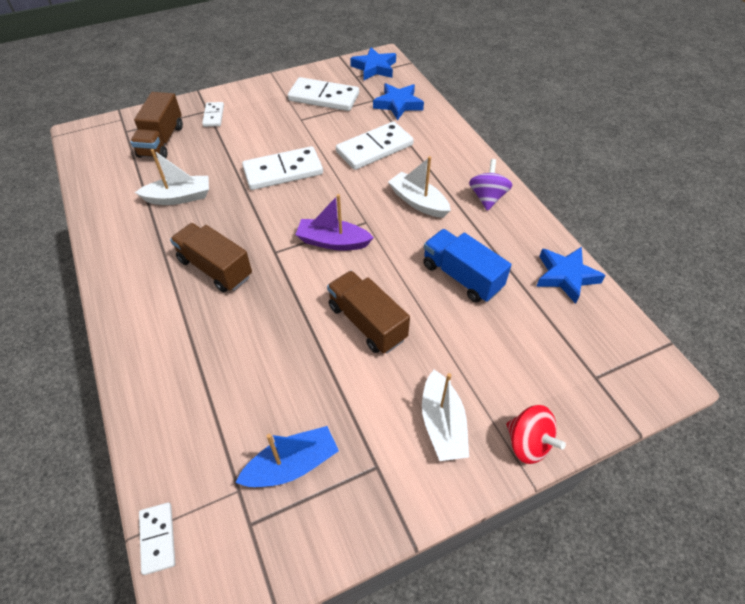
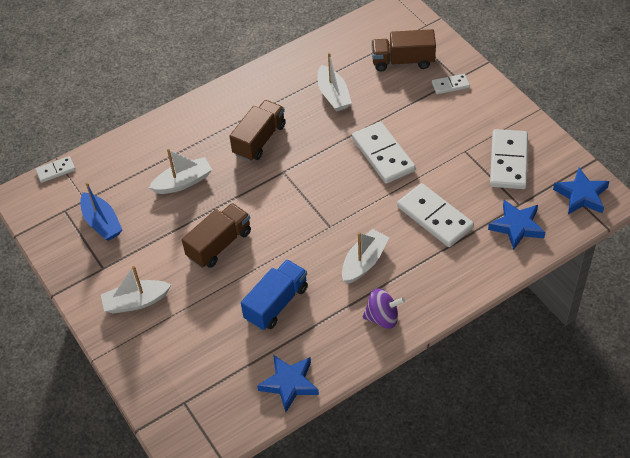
camera: 85 degrees right, 0 degrees up
(252, 354) = (183, 182): none -> white boat
(333, 242) = (301, 207): purple boat -> none
(528, 443) = (124, 355): red spinning top -> none

